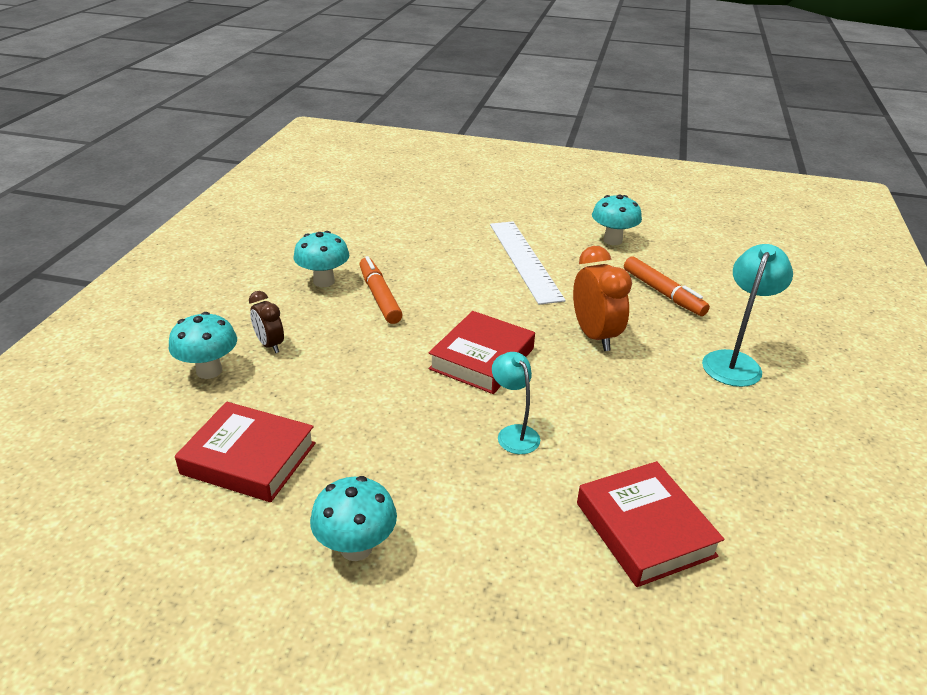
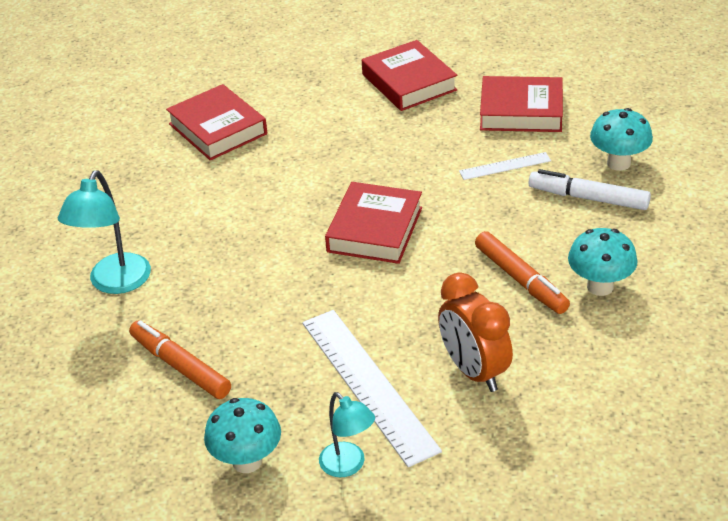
camera: 170 degrees right, 5 degrees up
(270, 345) = (588, 198): brown clock -> white marker
(320, 393) = (505, 166): none -> white ruler
(356, 547) = (409, 82): turquoise mushroom -> red book
(514, 433) = (325, 169): turquoise lamp -> turquoise lamp (348, 466)
(594, 336) = (263, 282): orange clock -> orange clock (474, 371)

